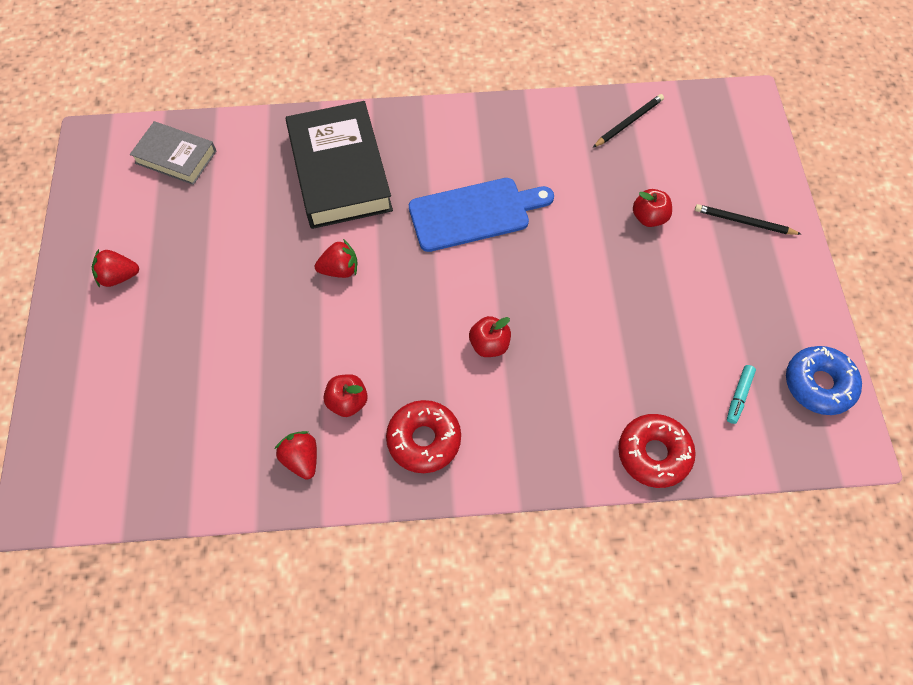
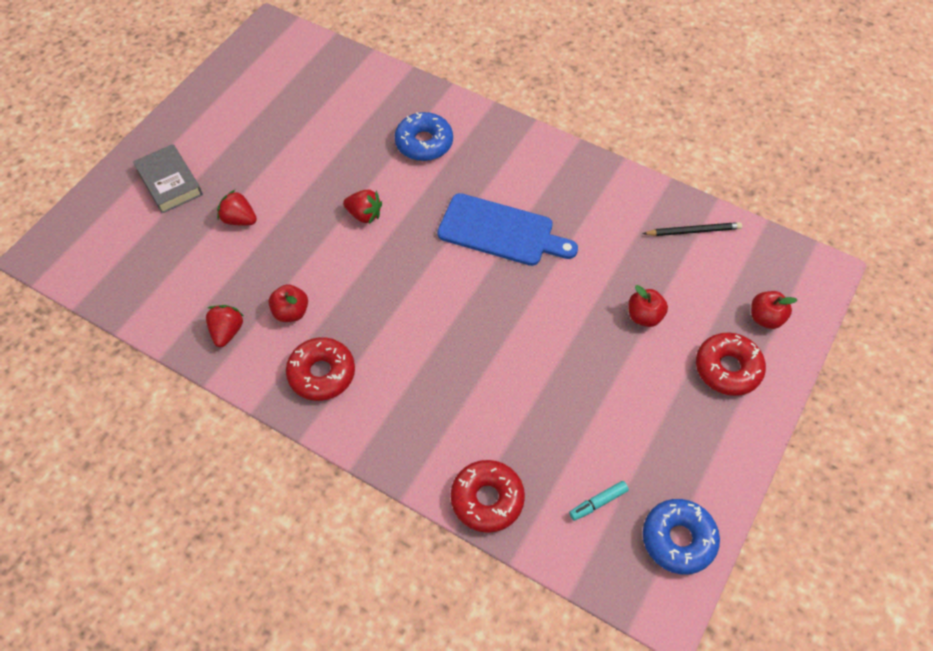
camera: 35 degrees right, 5 degrees down
(119, 276) = (211, 133): red strawberry -> red strawberry (239, 219)
(176, 157) = (316, 70): grey book -> grey book (169, 182)
(340, 171) = (424, 143): black book -> blue donut
(489, 345) = (428, 336): red apple -> red apple (765, 318)
(744, 222) = (727, 369): black pencil -> red donut

